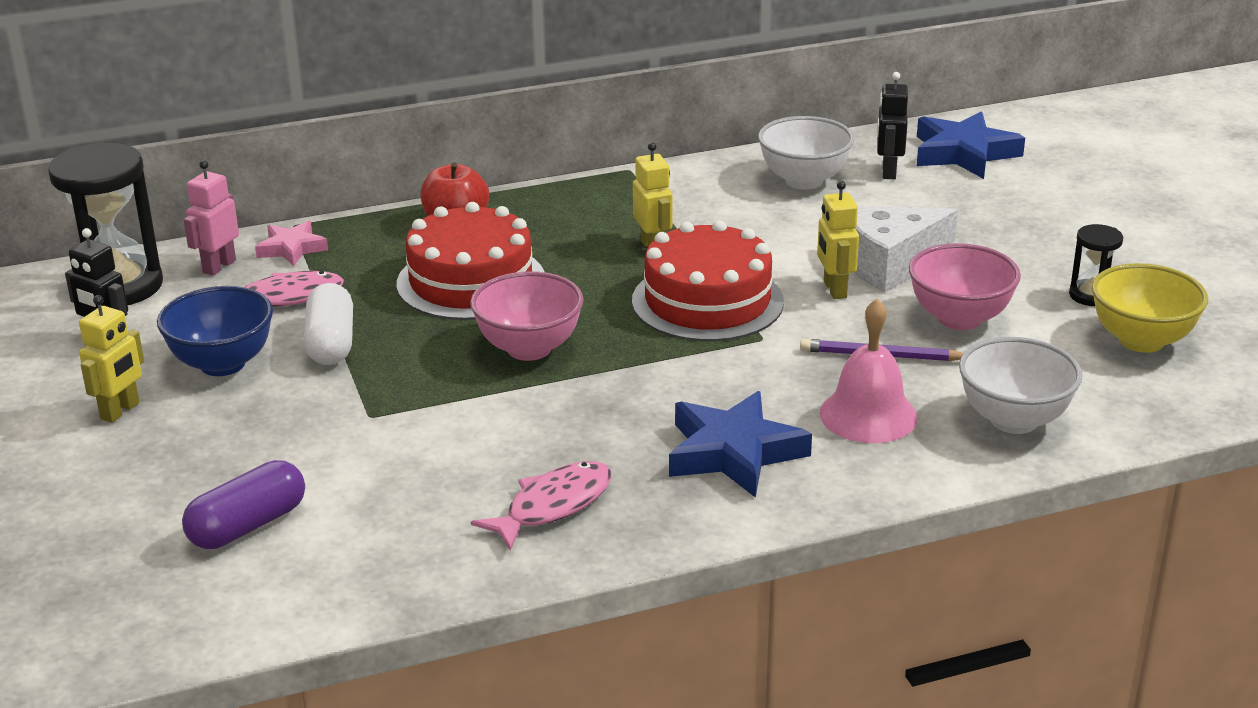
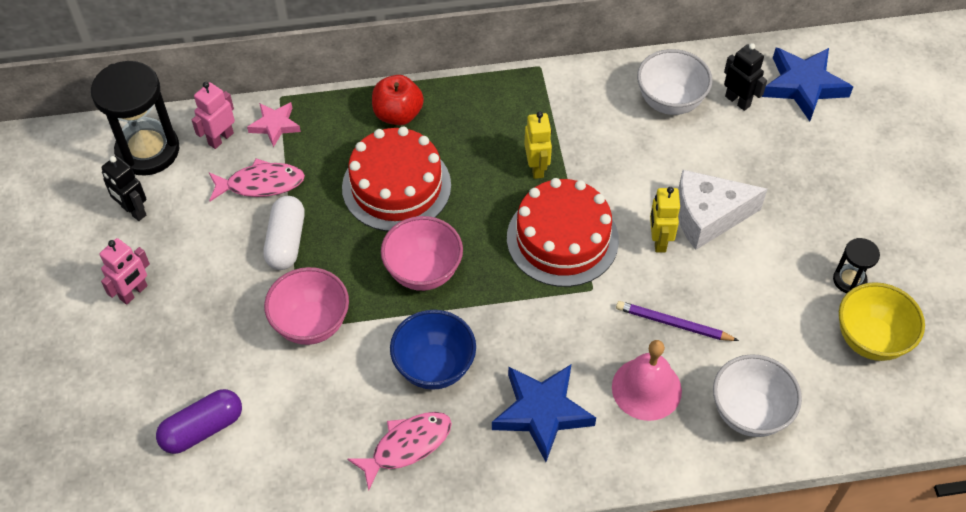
camera: 10 degrees right, 25 degrees up
(120, 411) = (134, 293): yellow robot -> pink robot
(222, 364) = (208, 252): blue bowl -> blue bowl (434, 367)
(888, 172) = (738, 101): black robot -> black robot turned 120 degrees clockwise
(959, 319) = (742, 291): pink bowl -> pink bowl (311, 324)

